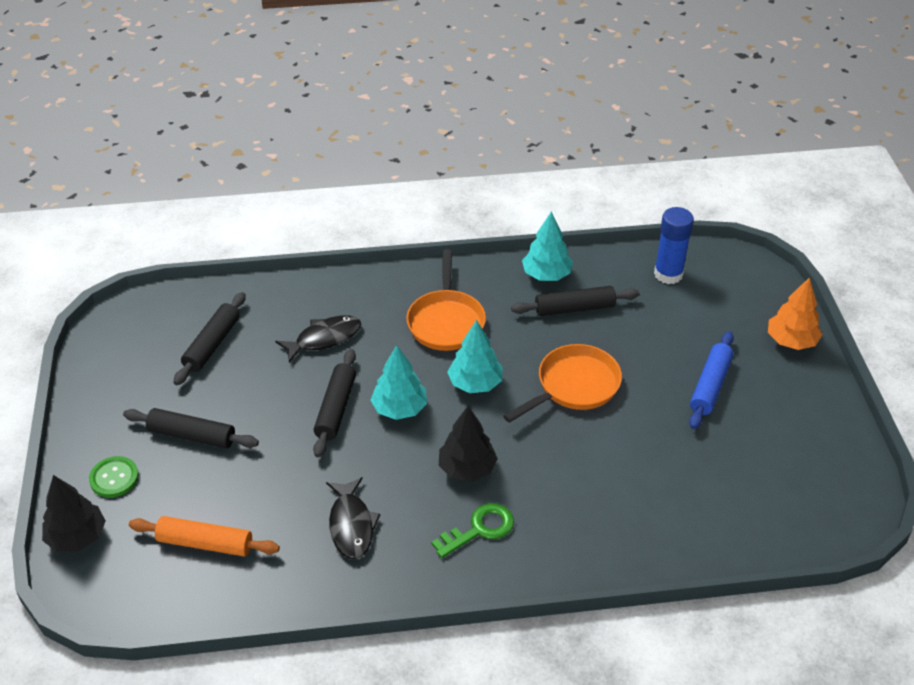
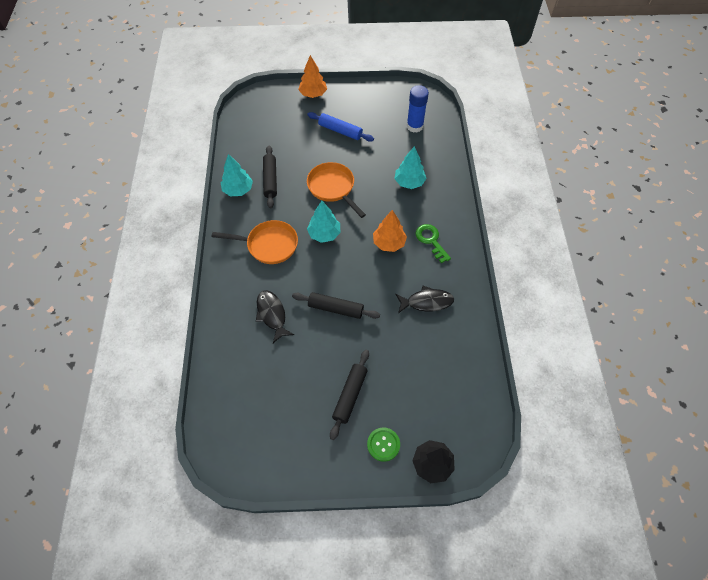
camera: 85 degrees left, 15 degrees up
(205, 543) = (438, 382): orange rolling pin -> none
(212, 344) = (265, 387): black rolling pin -> none
(399, 409) = (340, 274): turquoise tree -> turquoise tree (409, 182)
(467, 468) = (389, 243): black tree -> orange tree
(668, 274) = (251, 134): blue glue stick -> blue glue stick (414, 126)

